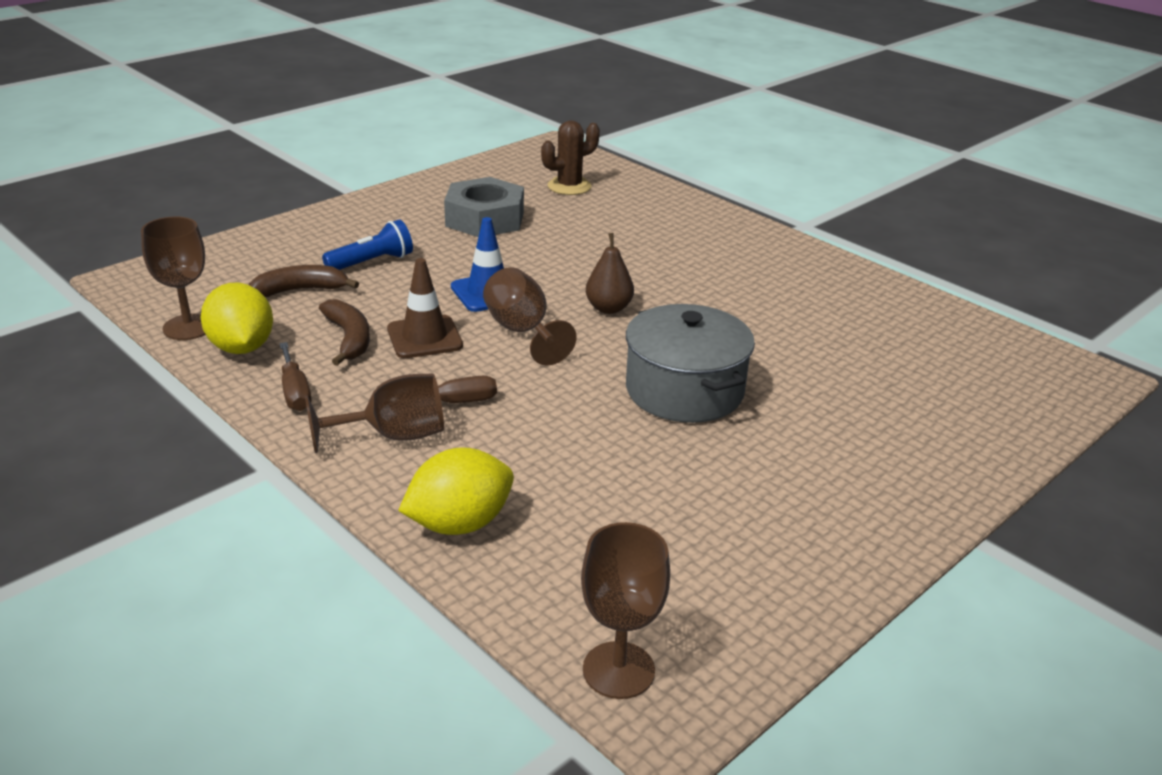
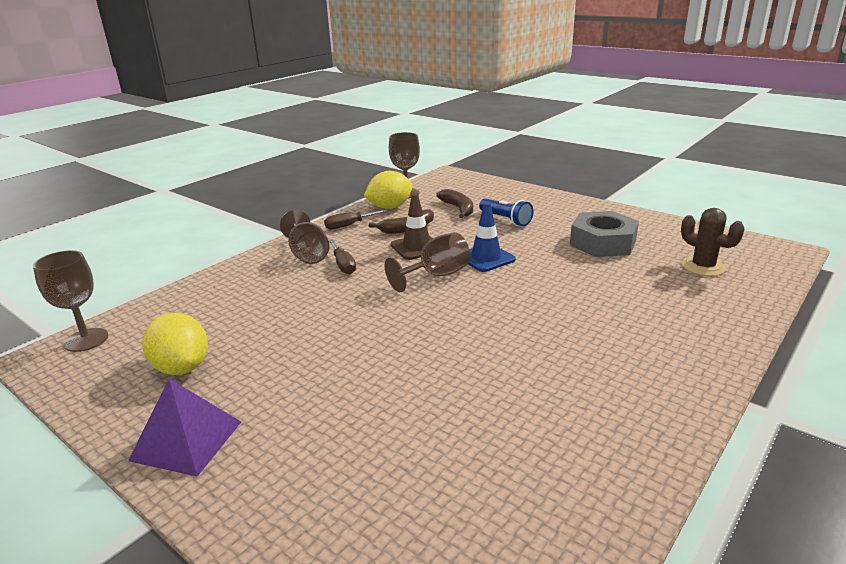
camera: 85 degrees right, 5 degrees down
(459, 524) = (224, 282): yellow lemon -> yellow lemon (182, 367)
(608, 308) = (487, 304): brown pear -> none
(684, 390) = (371, 345): grey pot -> none
(864, 522) = (187, 440): none -> purple pyramid

